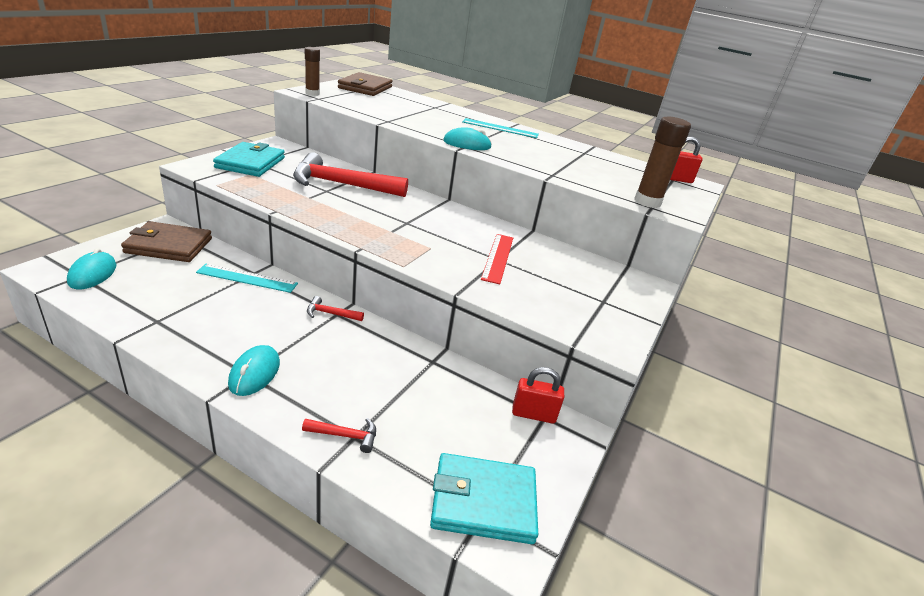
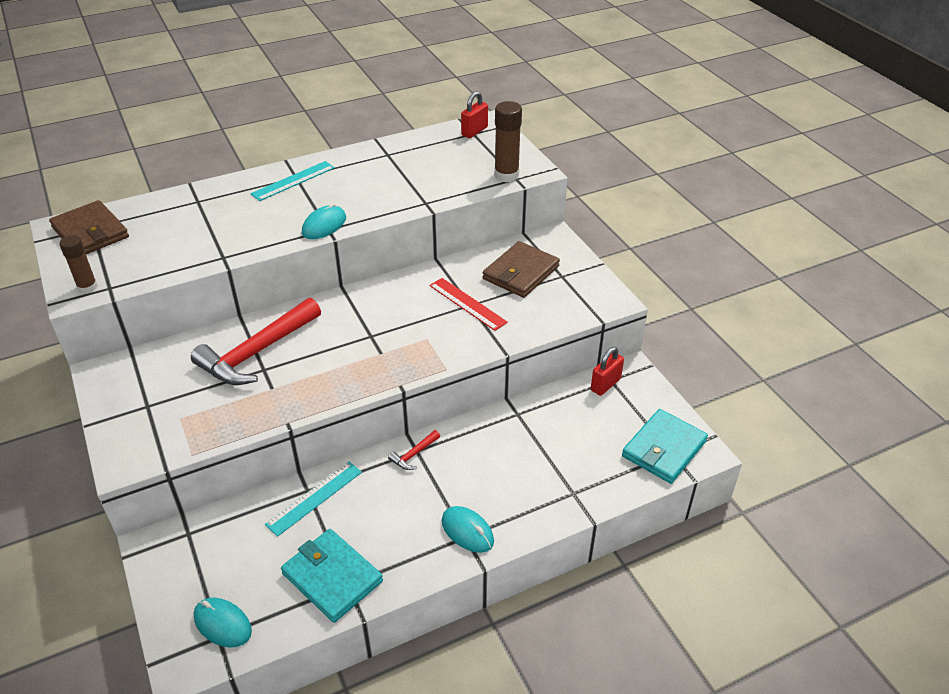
camera: 50 degrees left, 10 degrees up
(169, 246) = (202, 548): brown wallet -> brown wallet (521, 273)
(250, 163) = (147, 410): turquoise wallet -> turquoise wallet (332, 577)
(345, 436) = (569, 497): red hammer -> none

